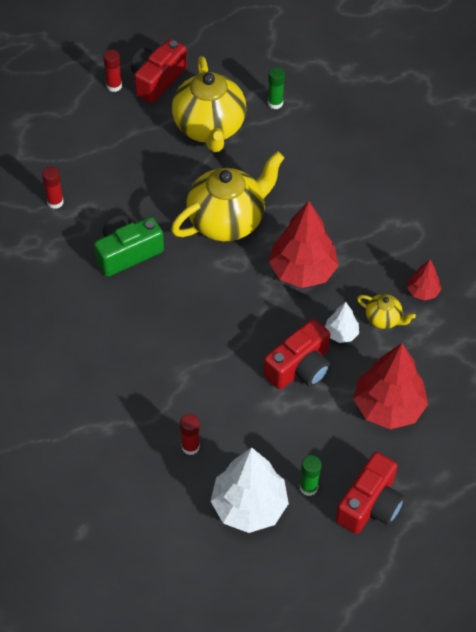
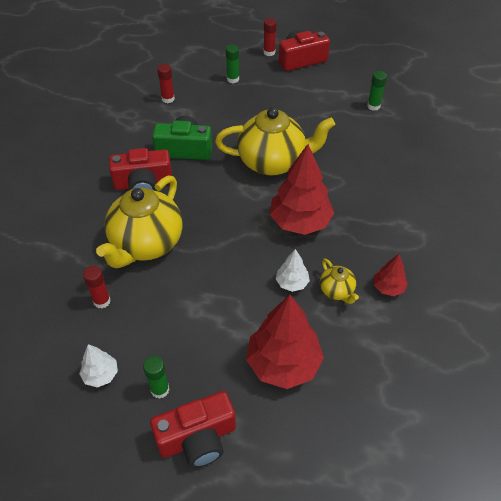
camera: 35 degrees right, 5 degrees down
(104, 141) = (233, 79): none -> green glue stick
(209, 128) = (312, 101): yellow teapot -> yellow teapot (146, 244)
(249, 506) = (101, 375): white tree -> white tree, size x0.49
(300, 367) = (237, 290): red camera -> red camera (143, 184)

